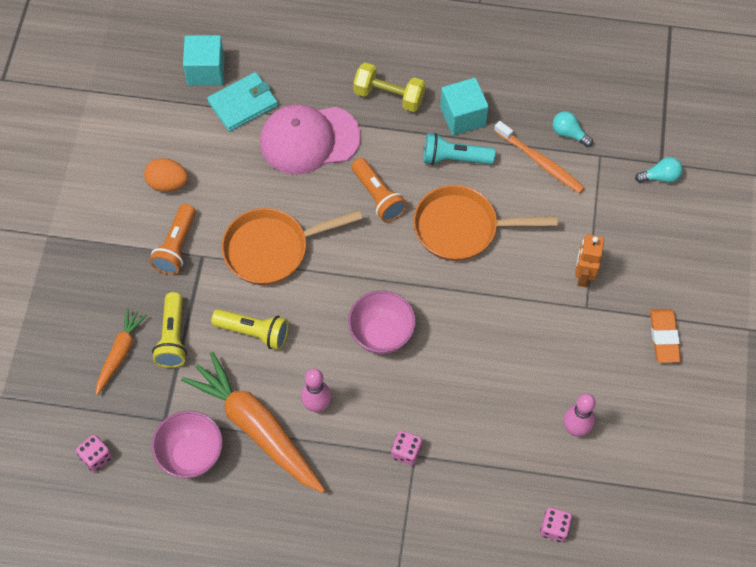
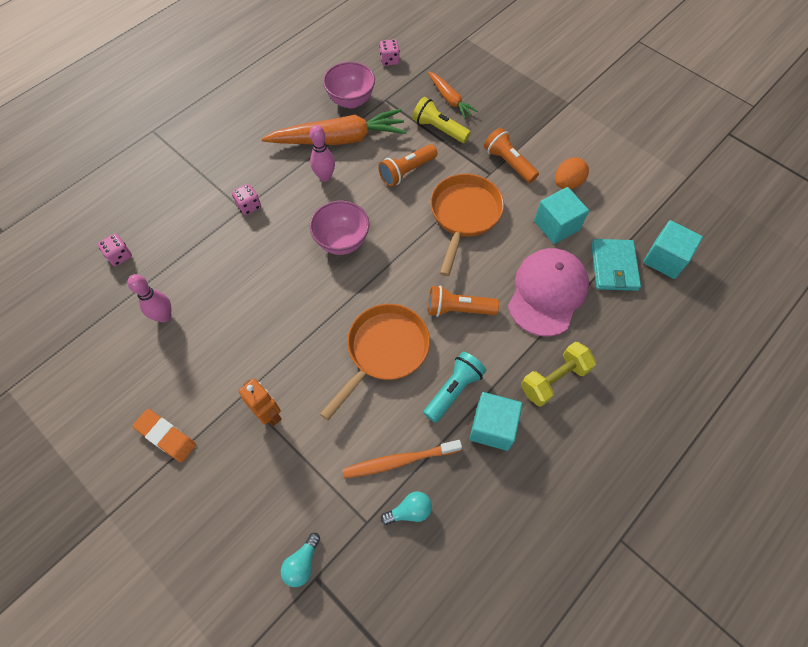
camera: 125 degrees right, 0 degrees up
(228, 168) = (556, 225): none -> turquoise cube
(254, 332) = (407, 171): yellow flashlight -> orange flashlight

